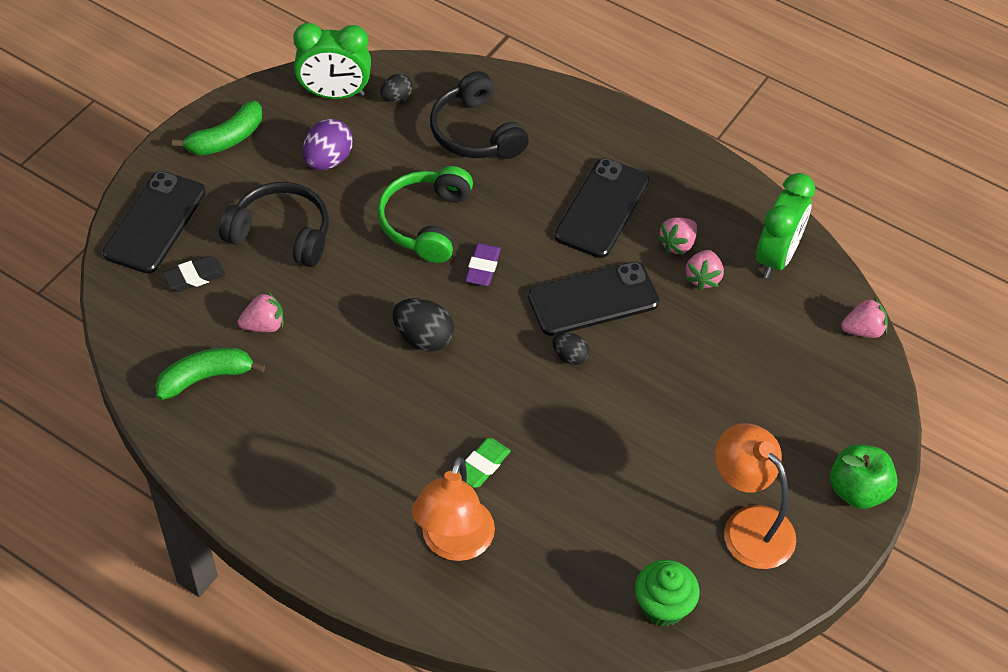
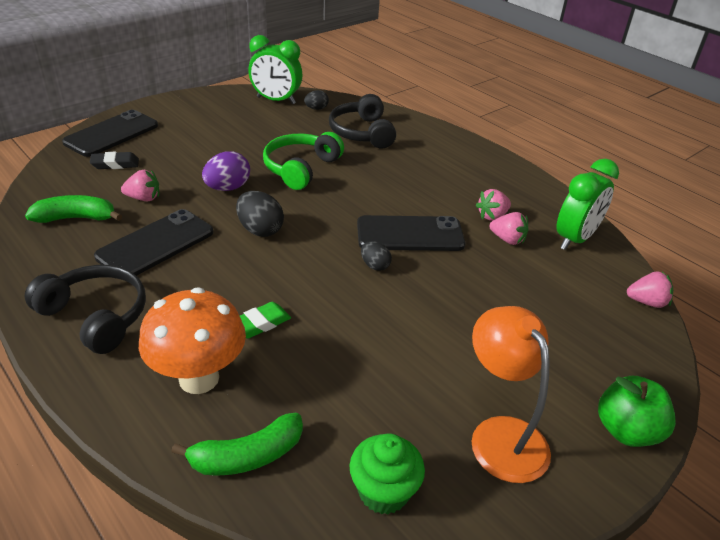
camera: 15 degrees right, 15 degrees down
(226, 139) = (190, 107): green banana -> green banana (247, 456)
(281, 234) = (193, 155): black headphones -> black headphones (95, 316)
(328, 160) = (251, 127): purple egg -> purple egg (227, 188)
(454, 544) = (199, 378): orange lamp -> orange mushroom
(482, 267) = (330, 199): purple eraser -> none
(602, 208) = (438, 185): black phone -> black phone (156, 244)
(703, 278) = (507, 239): pink strawberry -> pink strawberry turned 90 degrees counterclockwise

